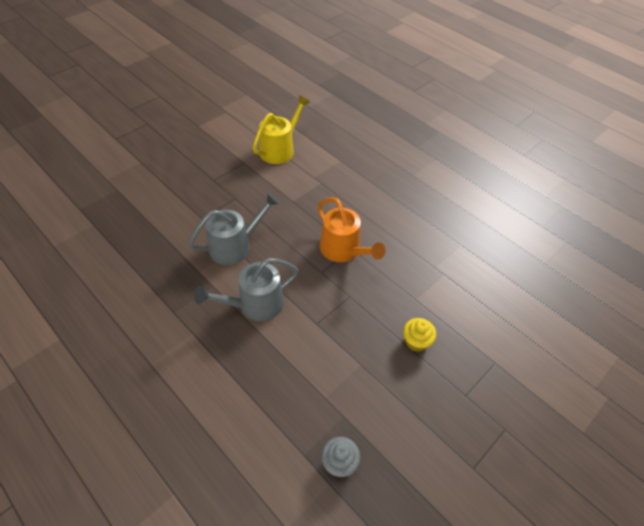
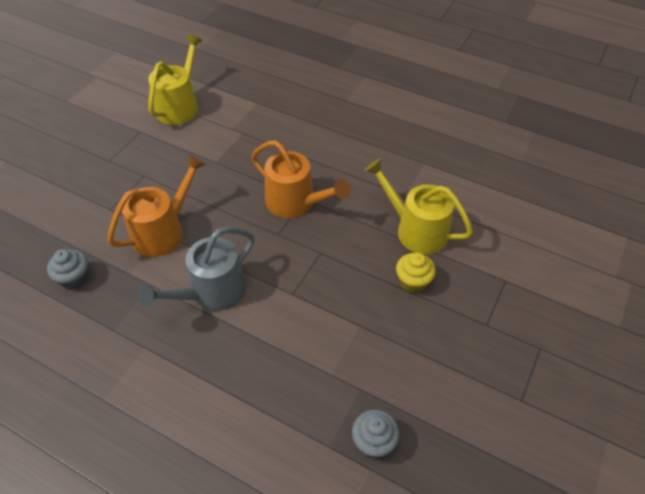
camera: 15 degrees left, 0 degrees up
(159, 265) = (74, 278): none -> grey cupcake
(235, 246) = (163, 231): grey watering can -> orange watering can
(434, 299) = (416, 230): none -> yellow watering can

